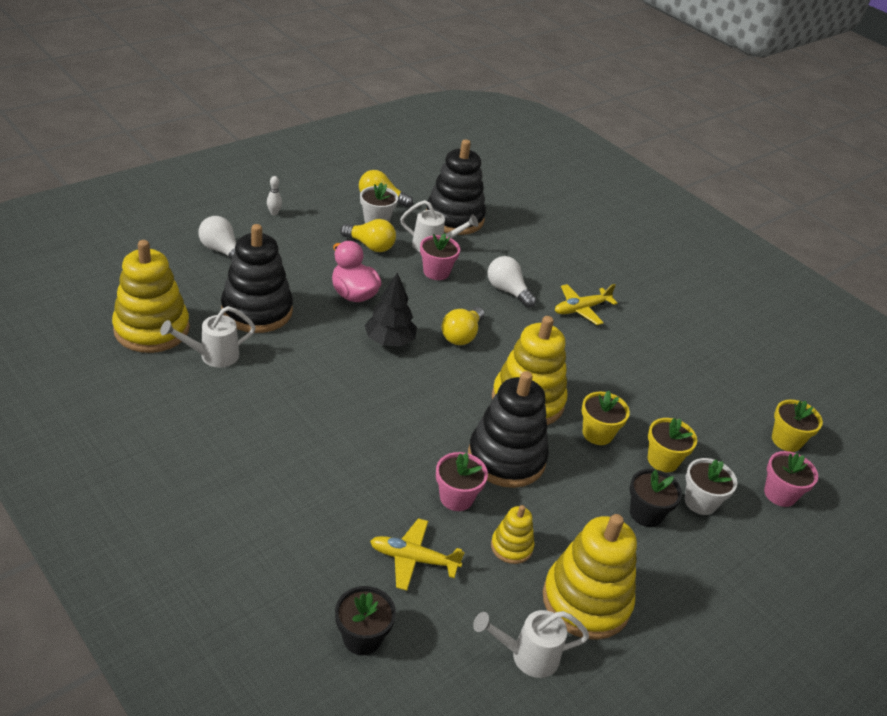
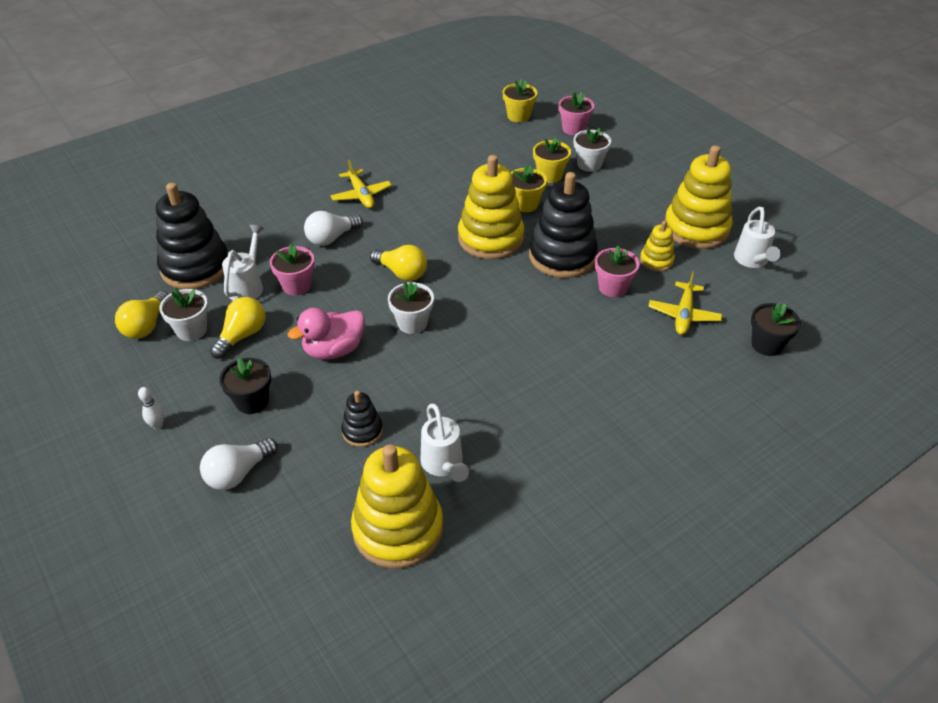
camera: 80 degrees left, 5 degrees up
(257, 311) = (362, 431): black stacking toy -> black stacking toy, size x0.50
(389, 341) = (412, 323): black tree -> white flower pot
(646, 514) = (606, 191): black flower pot -> black flower pot (252, 401)

